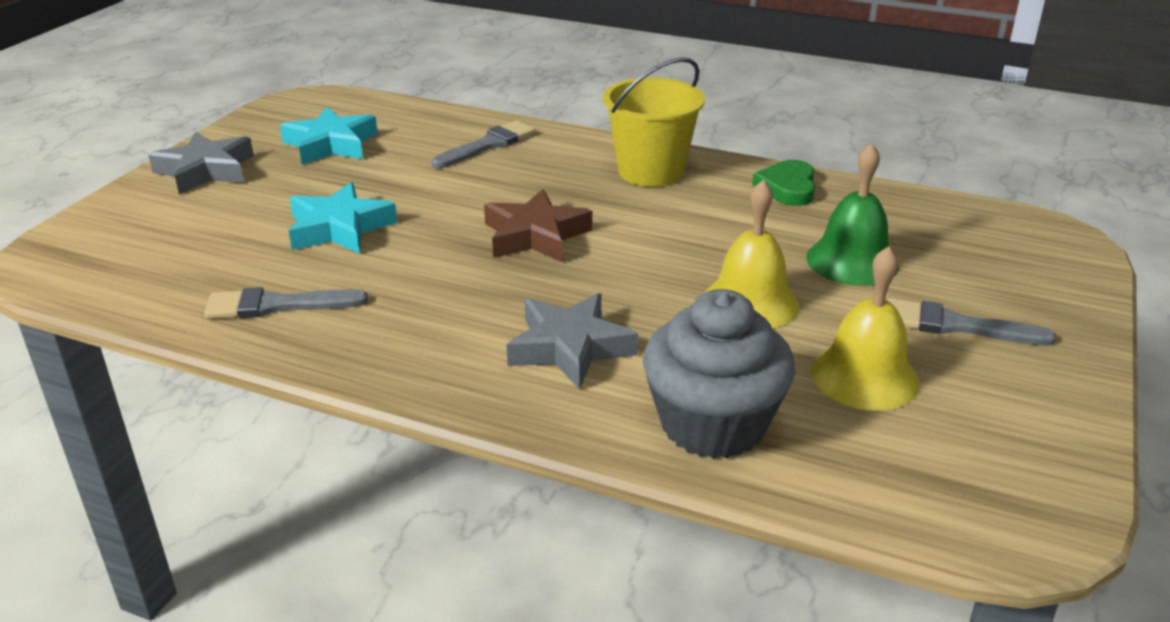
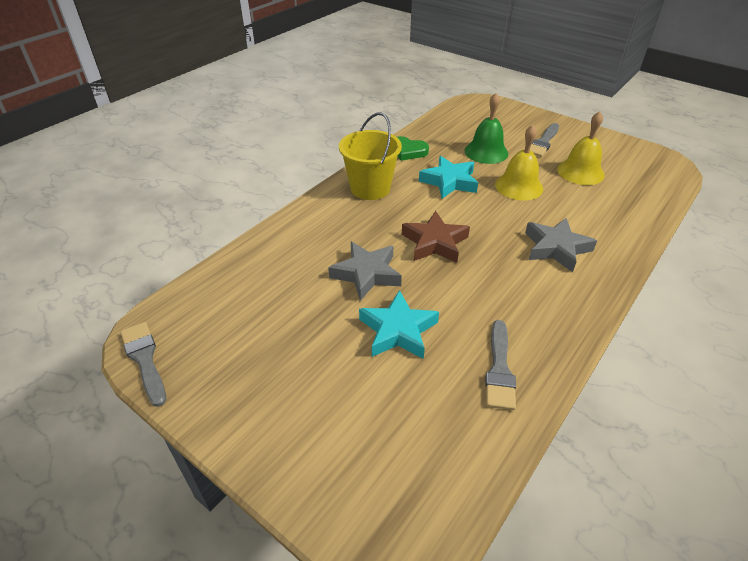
camera: 75 degrees left, 10 degrees up
(206, 170) = (259, 416): grey star -> grey star (366, 274)
(331, 144) = (251, 328): turquoise star -> turquoise star (449, 182)
(488, 145) = (299, 245): grey brush -> grey brush (144, 359)
(713, 424) = (618, 217): grey cupcake -> none

